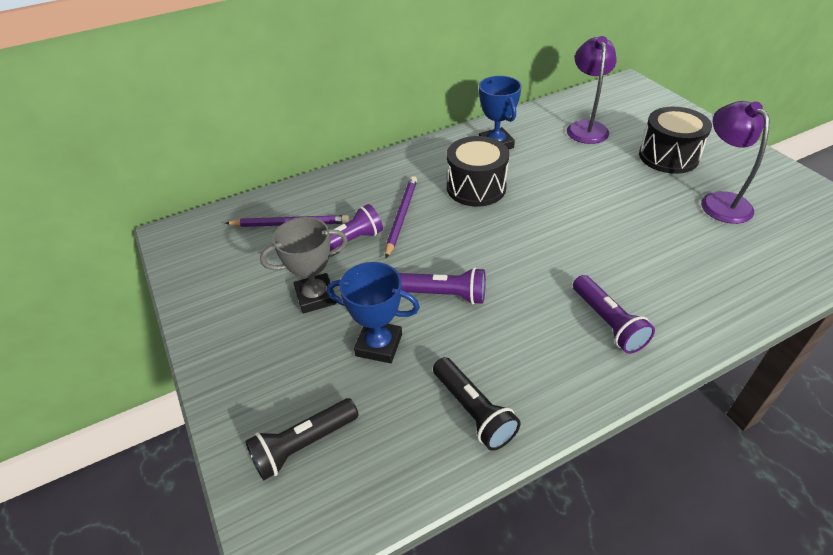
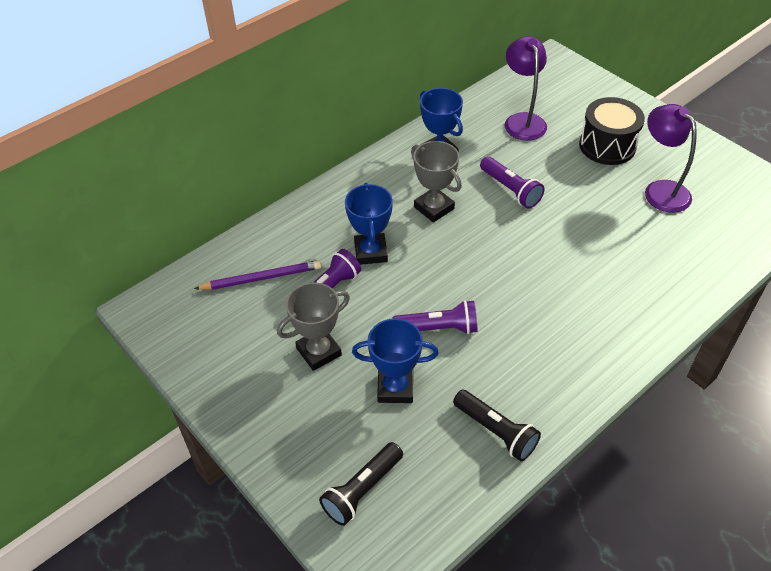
camera: 15 degrees left, 5 degrees up
(401, 216) = (370, 252): purple pencil -> blue trophy
(476, 187) = (434, 208): black drum -> grey trophy
(608, 323) = (587, 330): purple flashlight -> purple flashlight (510, 190)

